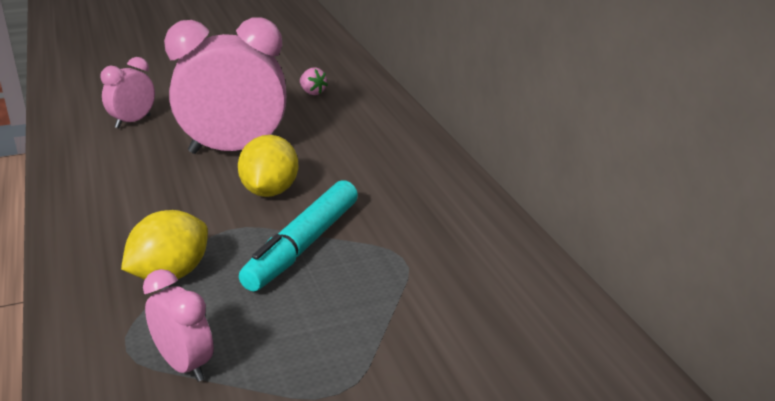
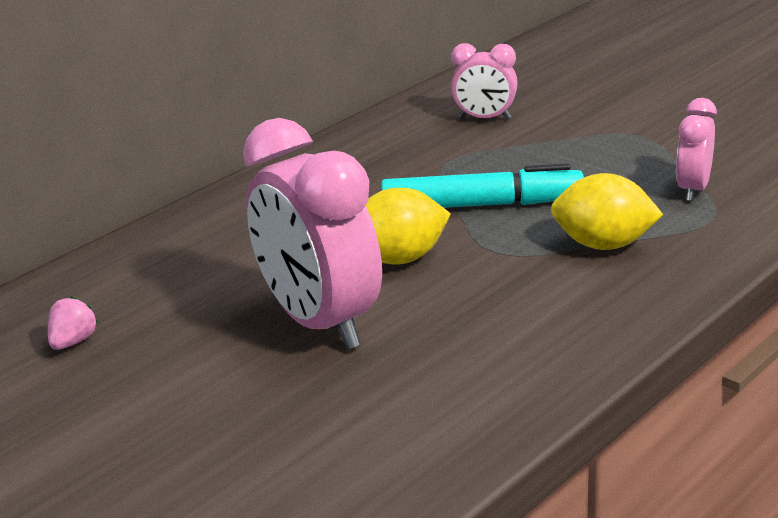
camera: 115 degrees left, 0 degrees up
(133, 122) = (299, 453): pink clock -> pink clock (485, 118)

